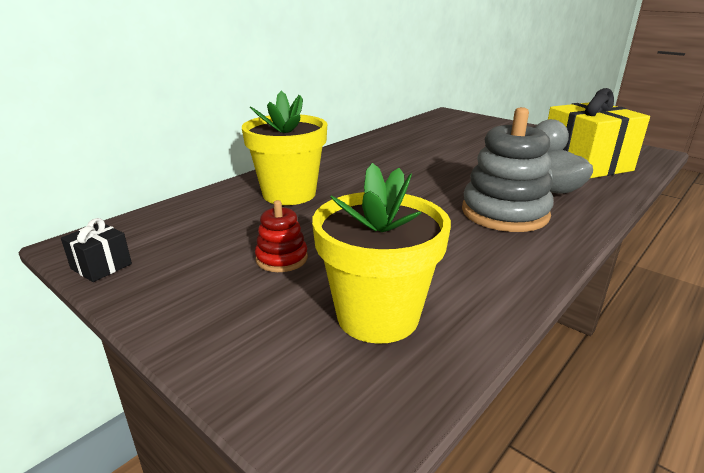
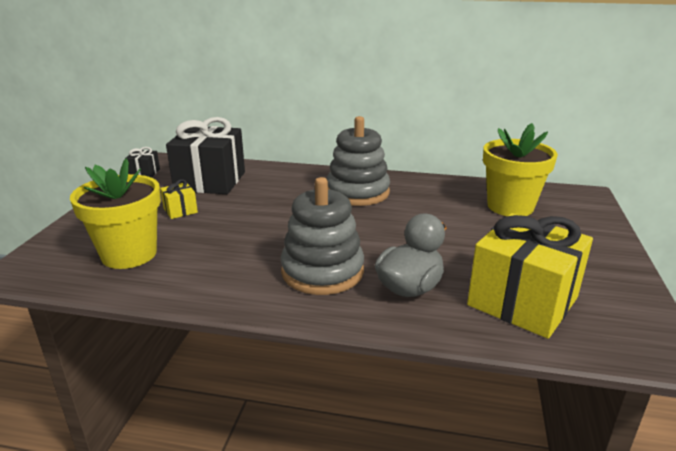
camera: 60 degrees right, 0 degrees up
(217, 225) = (210, 181): none -> black gift
(282, 259) = (180, 210): red stacking toy -> yellow gift
(289, 194) = (276, 186): yellow flower pot -> yellow flower pot (510, 206)
(357, 166) = (358, 192): none -> grey stacking toy

